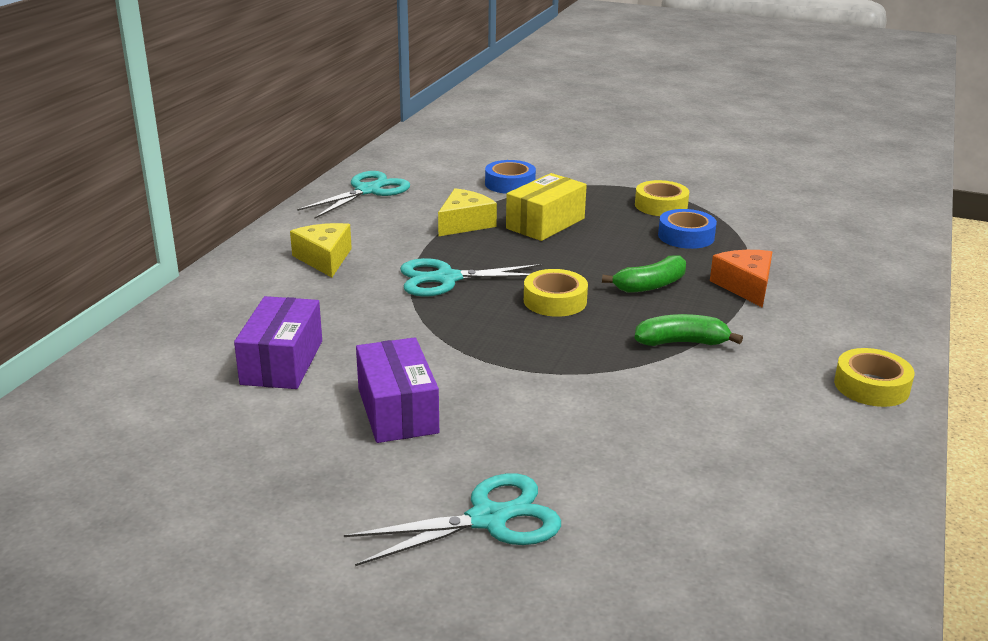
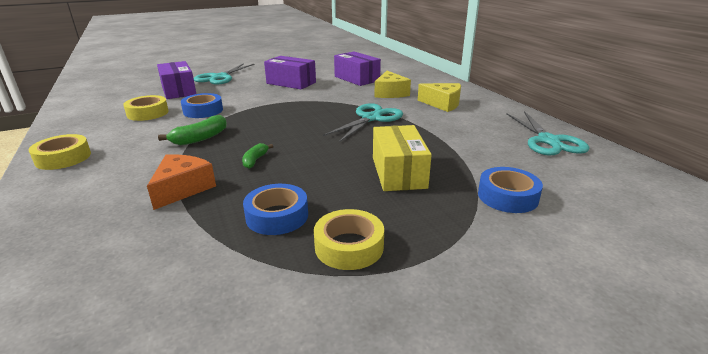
camera: 135 degrees right, 0 degrees up
(464, 224) = (440, 148): yellow cheese -> yellow cheese (390, 93)
(555, 301) = (298, 130): yellow tape -> yellow tape (148, 113)
(622, 501) = (179, 91): none -> purple box
(632, 401) = (203, 111): none -> blue tape
(650, 285) = (255, 160): green banana -> green banana, size x0.62
(745, 286) = (182, 189): orange cheese -> orange cheese turned 105 degrees counterclockwise

